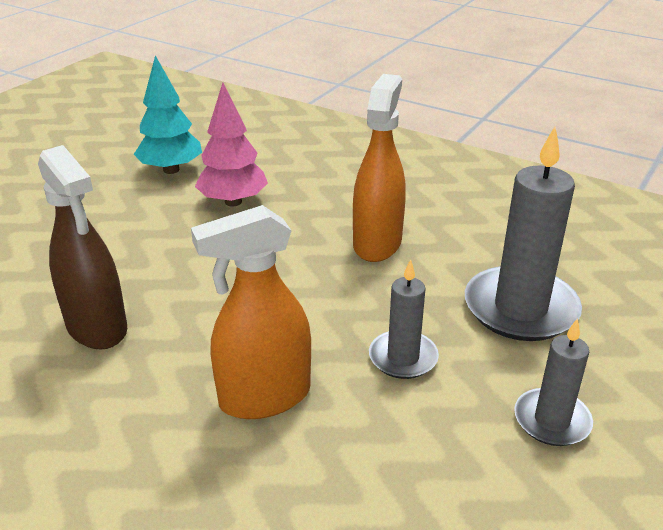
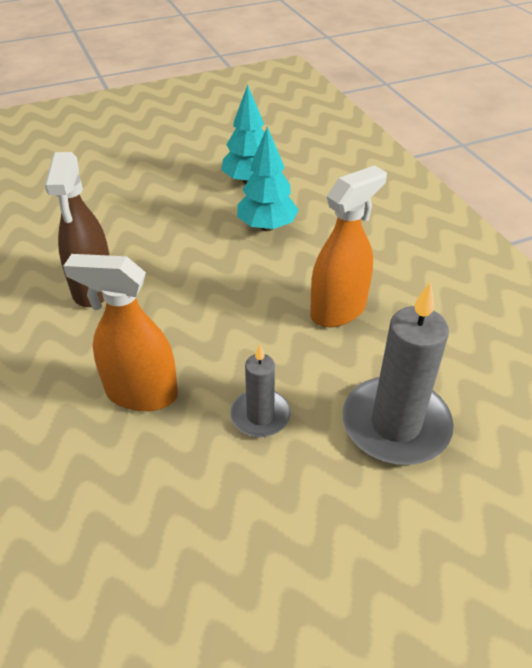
camera: 35 degrees right, 10 degrees up
(233, 202) = (267, 226): pink tree -> turquoise tree
(552, 420) = (317, 530): grey candle -> none

